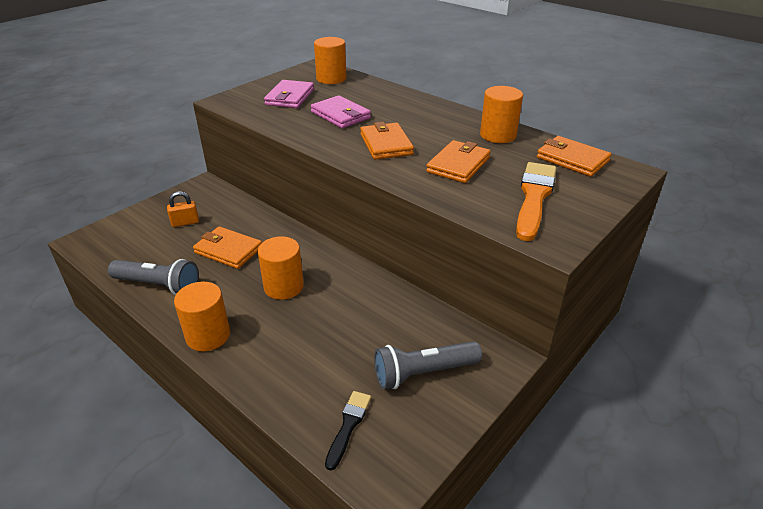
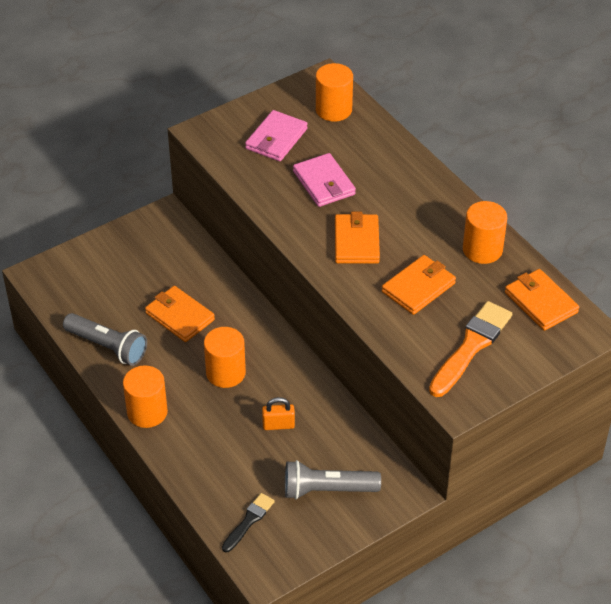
camera: 15 degrees right, 10 degrees up
(185, 222) = (140, 269): orange padlock -> orange padlock (278, 425)

